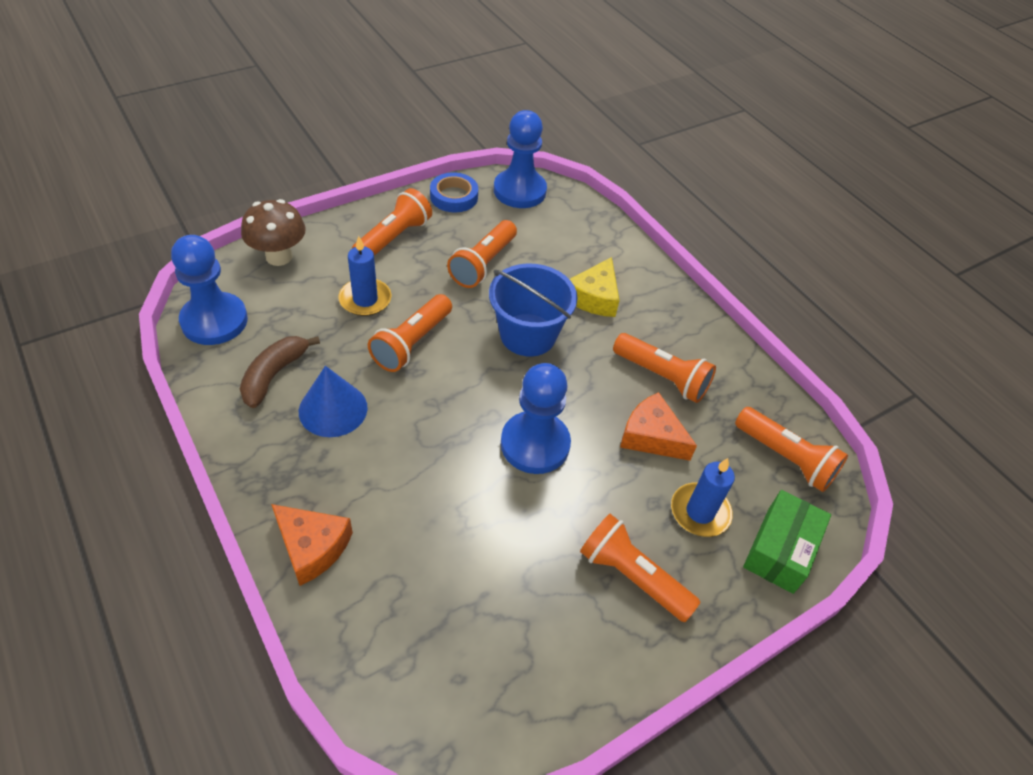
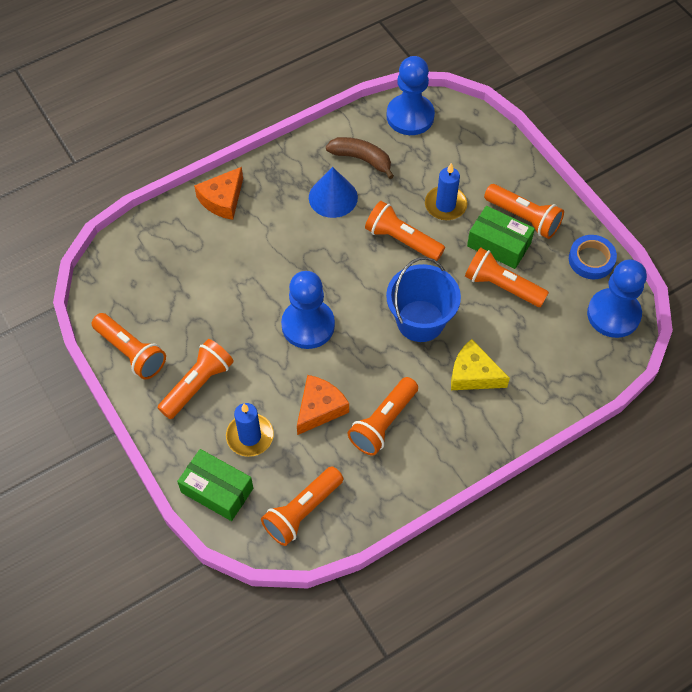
camera: 95 degrees right, 10 degrees up
(279, 256) = (485, 143): brown mushroom -> none
(428, 261) = (499, 244): none -> green box
(585, 674) = (131, 352): none -> orange flashlight

